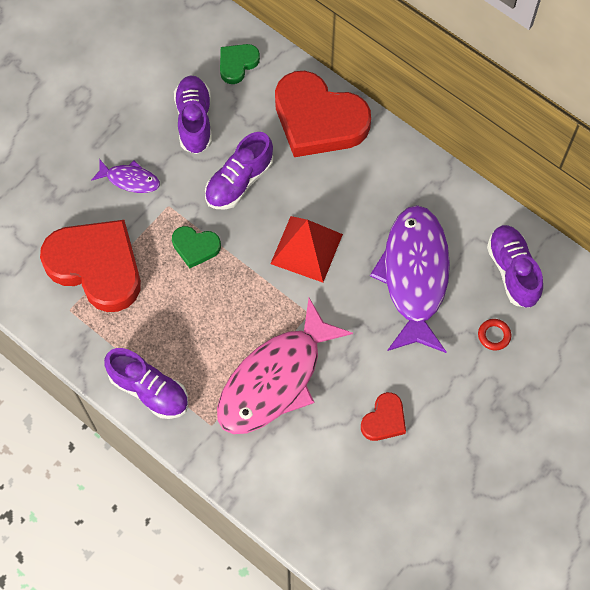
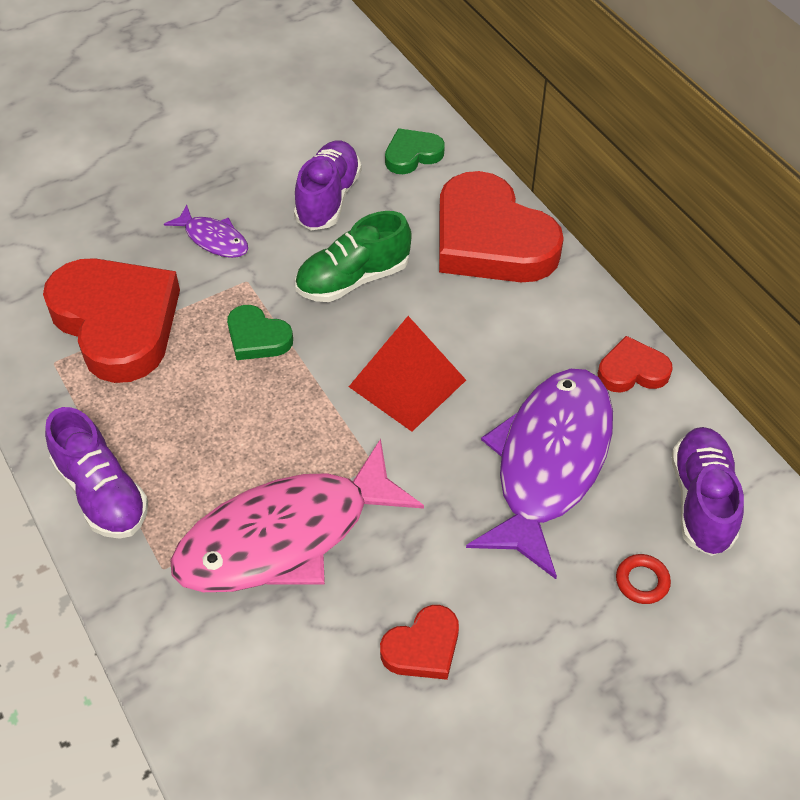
camera: 20 degrees right, 15 degrees down
(239, 181) = (353, 279): purple shoe -> green shoe
(443, 193) = (632, 371): none -> red heart

